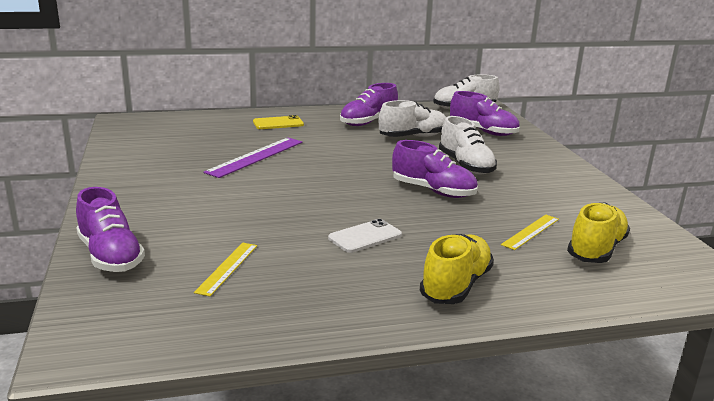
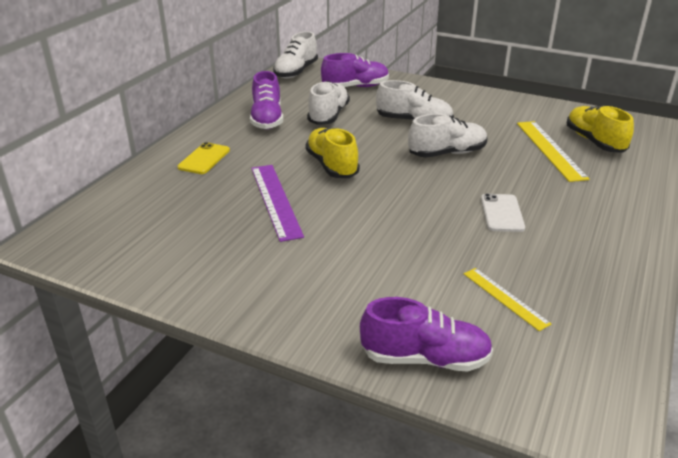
camera: 50 degrees left, 10 degrees up
(433, 191) = (447, 153): purple shoe -> white shoe
(456, 285) = (609, 210): yellow shoe -> yellow shoe (332, 165)
(531, 232) = (550, 150): yellow ruler -> yellow ruler, size x1.66

